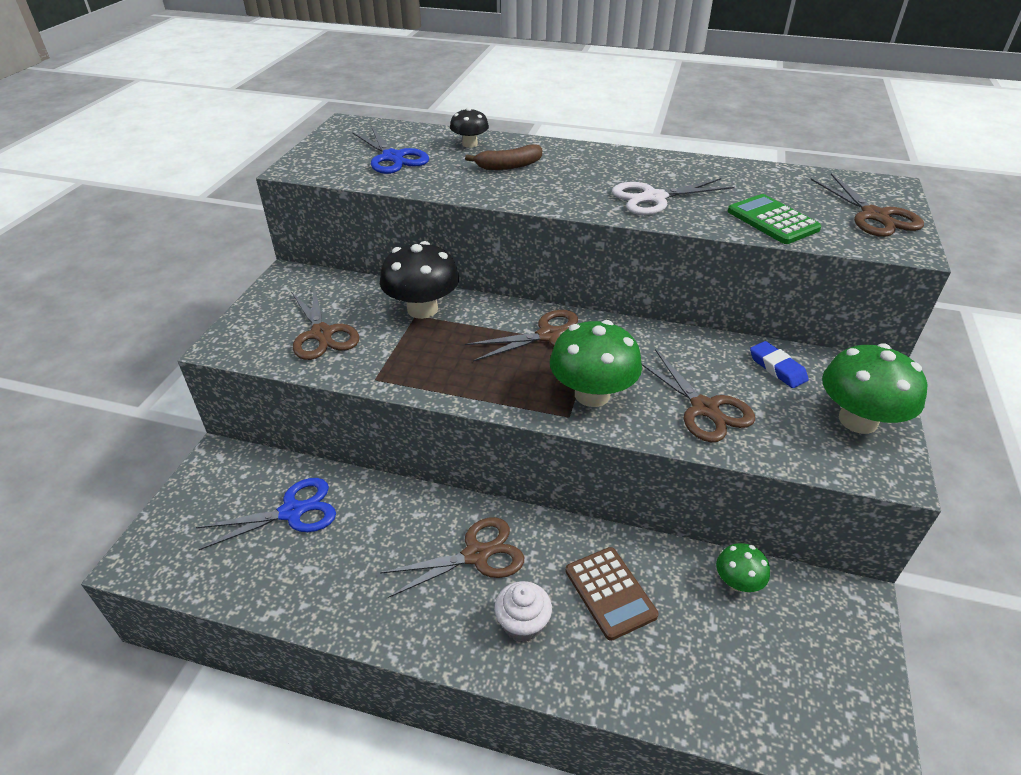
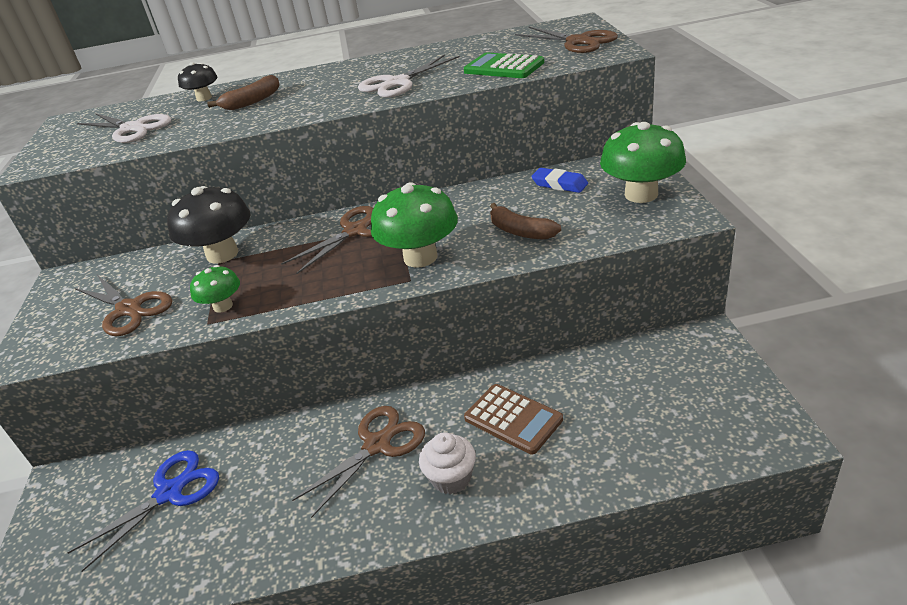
camera: 20 degrees left, 5 degrees down
(393, 158) = (133, 129): blue scissors -> white scissors
(704, 409) = (520, 231): brown scissors -> brown banana
(737, 582) = (610, 364): green mushroom -> green mushroom (223, 306)

